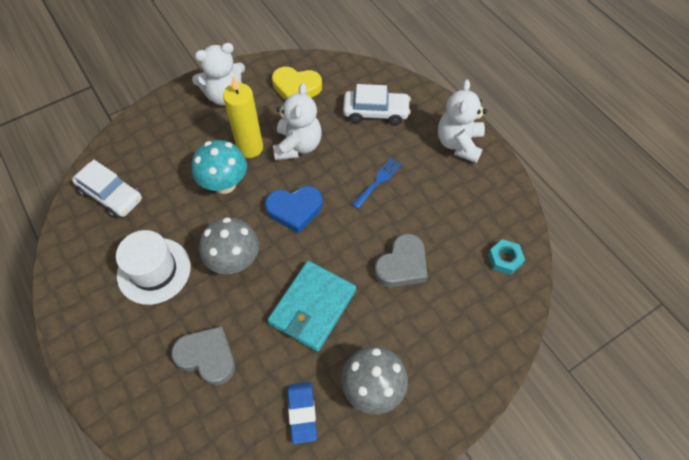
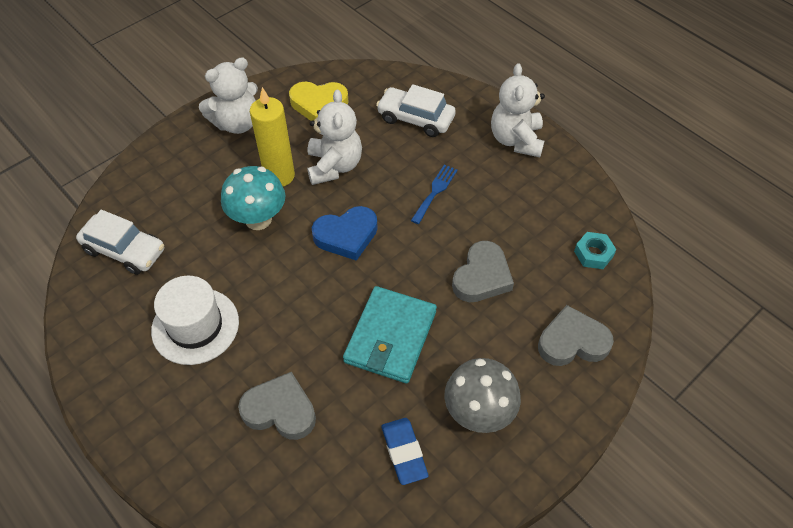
camera: 10 degrees left, 5 degrees down
(234, 261) = (289, 301): grey mushroom -> none
(376, 112) = (415, 119): white car -> white car turned 150 degrees counterclockwise
(468, 337) = (572, 341): none -> grey heart

